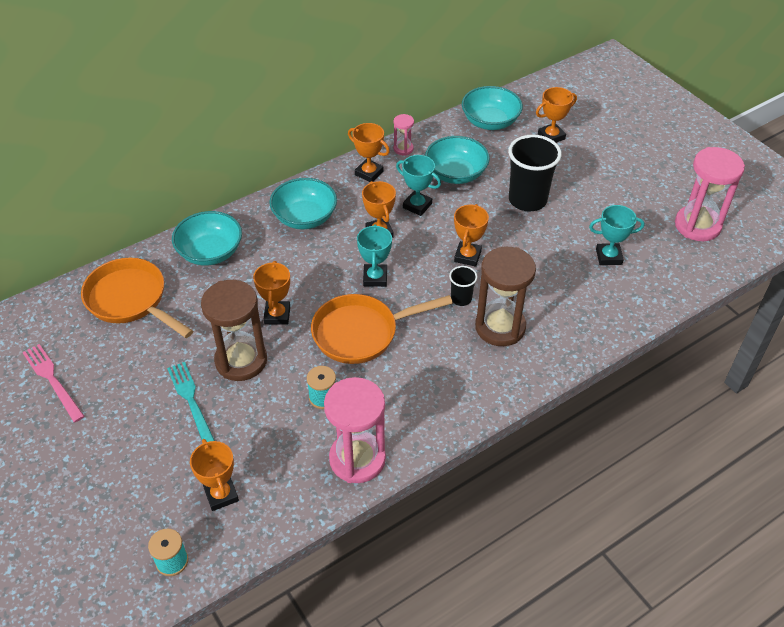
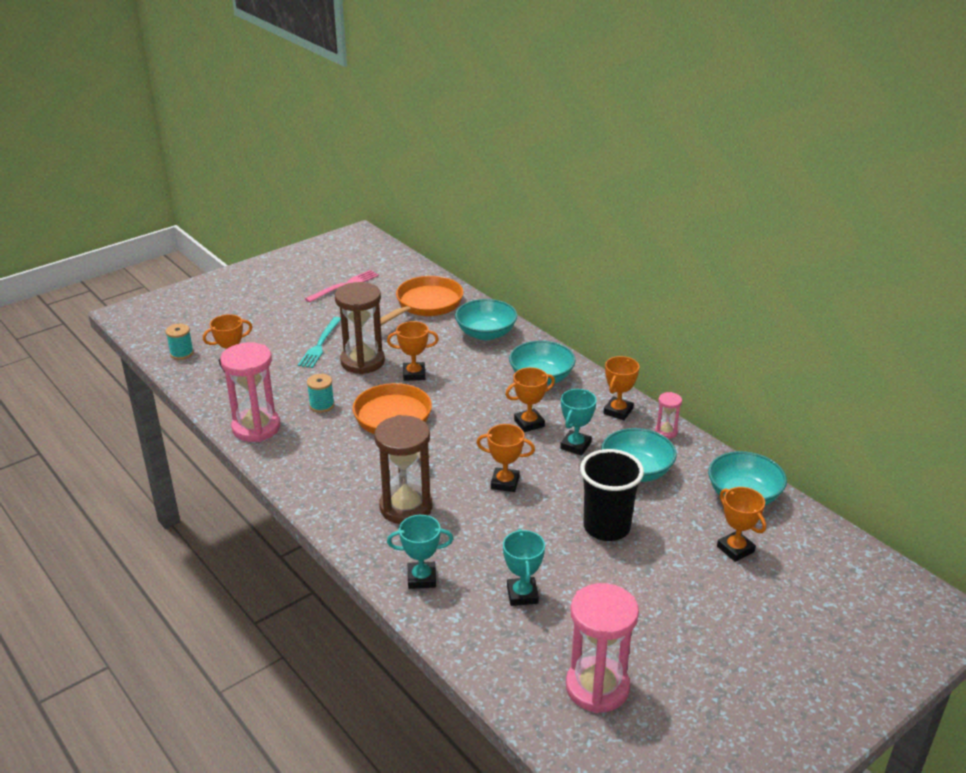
camera: 85 degrees right, 15 degrees down
(192, 403) = (320, 344): turquoise fork -> turquoise fork turned 135 degrees clockwise
(375, 278) = (466, 424): turquoise trophy -> turquoise trophy (421, 578)
(461, 299) = (443, 480): black cup -> none

